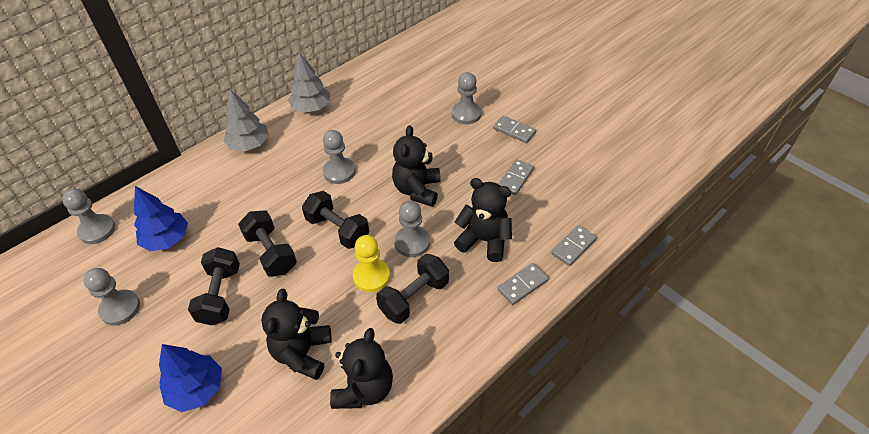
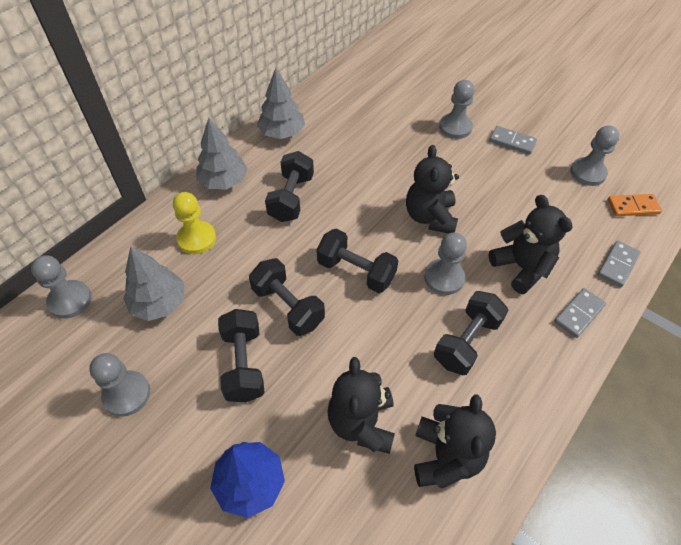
camera: 10 degrees left, 5 degrees up
(167, 239) = (159, 303): blue tree -> grey tree
(302, 163) = (291, 198): none -> black dumbbell
(339, 172) = (336, 204): grey pawn -> grey pawn (588, 173)
(371, 276) = (411, 322): yellow pawn -> yellow pawn (197, 238)
(484, 240) = (521, 267): black teddy bear -> black teddy bear turned 45 degrees clockwise
(515, 178) = (531, 194): grey domino -> none
(606, 197) = (633, 207): none -> orange domino

